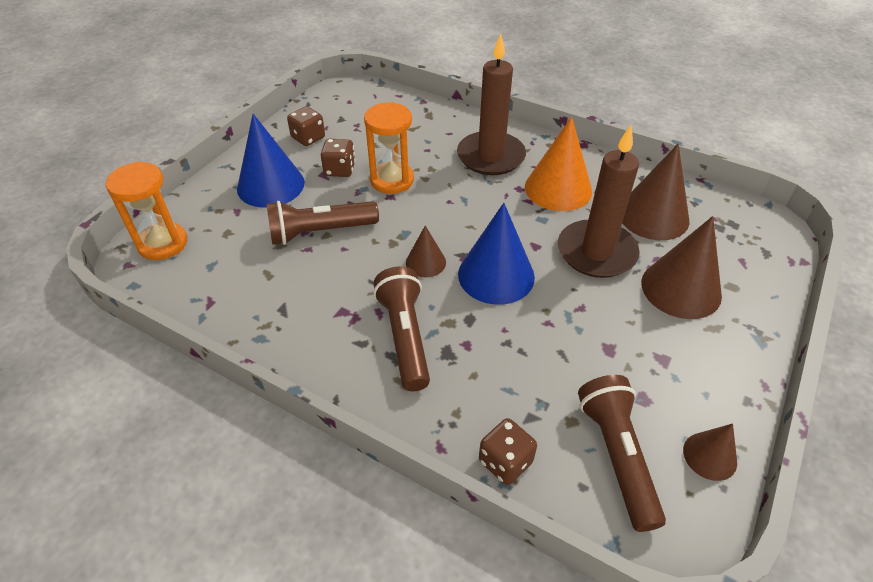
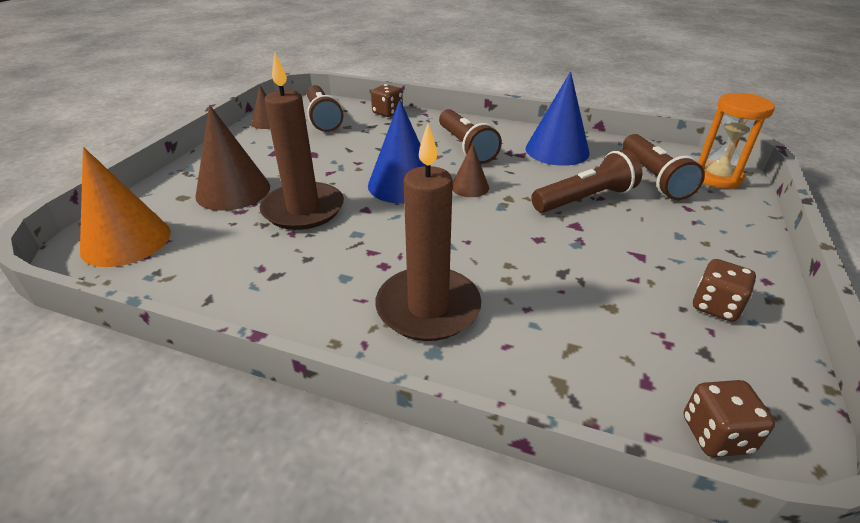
camera: 170 degrees right, 10 degrees down
(227, 251) = (654, 178): none -> brown flashlight
(270, 185) = (686, 235): blue cone -> blue cone (557, 150)
(340, 170) = (624, 263): brown dice -> brown dice (716, 435)
(392, 180) = (549, 257): orange hourglass -> none
(558, 189) = (332, 270): orange cone -> orange cone (126, 241)
(653, 216) = (222, 250): brown cone -> none

